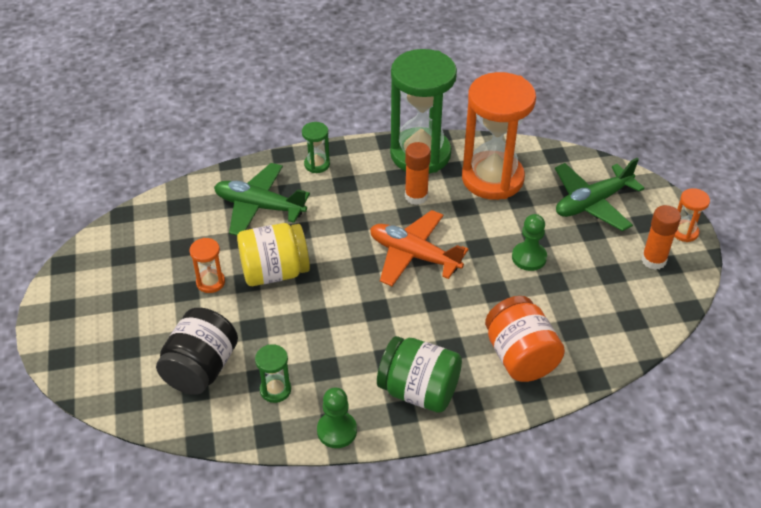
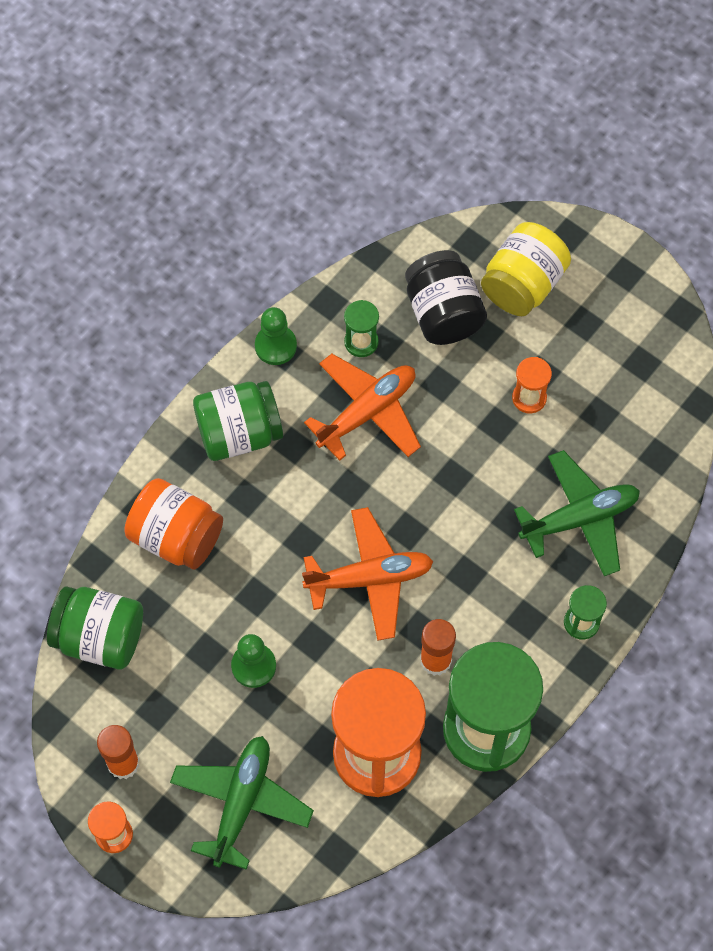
camera: 140 degrees right, 20 degrees up
(275, 272) = (483, 454): yellow jar -> yellow jar (523, 284)
(319, 344) = (367, 412): none -> orange plane
(621, 333) = (100, 637): none -> green jar

